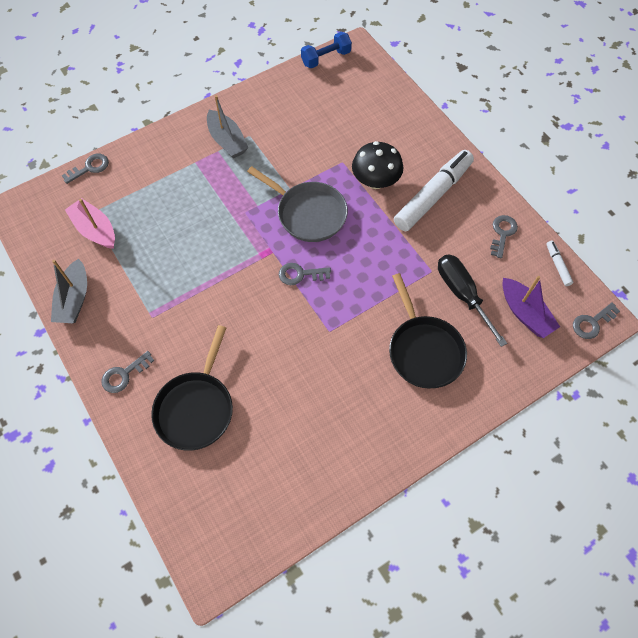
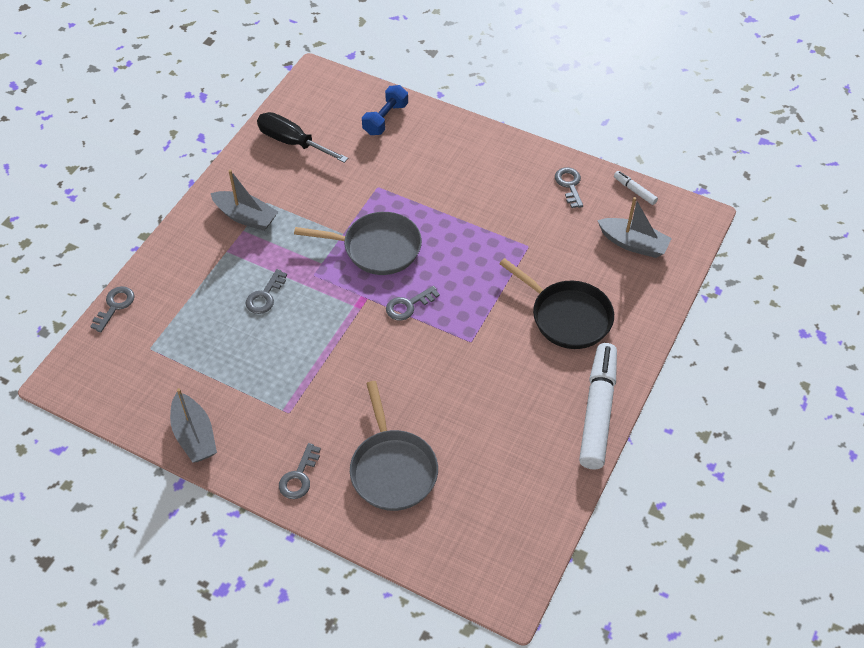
camera: 30 degrees left, 10 degrees down
(95, 230) = (167, 361): pink boat -> none
(196, 408) = (392, 469): black pan -> grey pan
(326, 58) = (292, 97): blue dumbbell -> blue dumbbell (385, 119)
(375, 181) = (422, 190): black mushroom -> none
(433, 195) = (484, 180): white marker -> white marker (597, 411)
(462, 294) = (569, 253): black screwdriver -> black screwdriver (292, 142)
(524, 313) = (633, 244): purple boat -> grey boat
(592, 323) = (694, 225): grey key -> grey key (265, 296)

